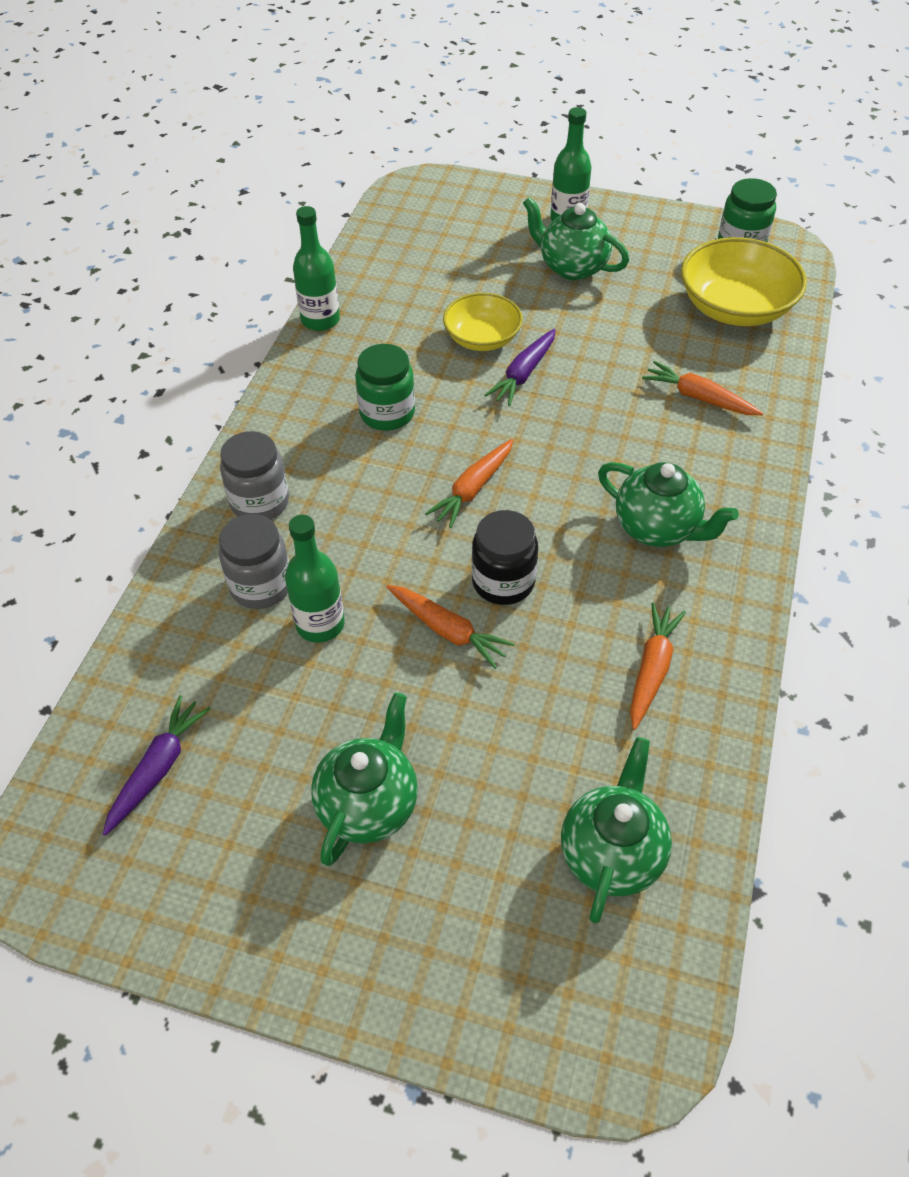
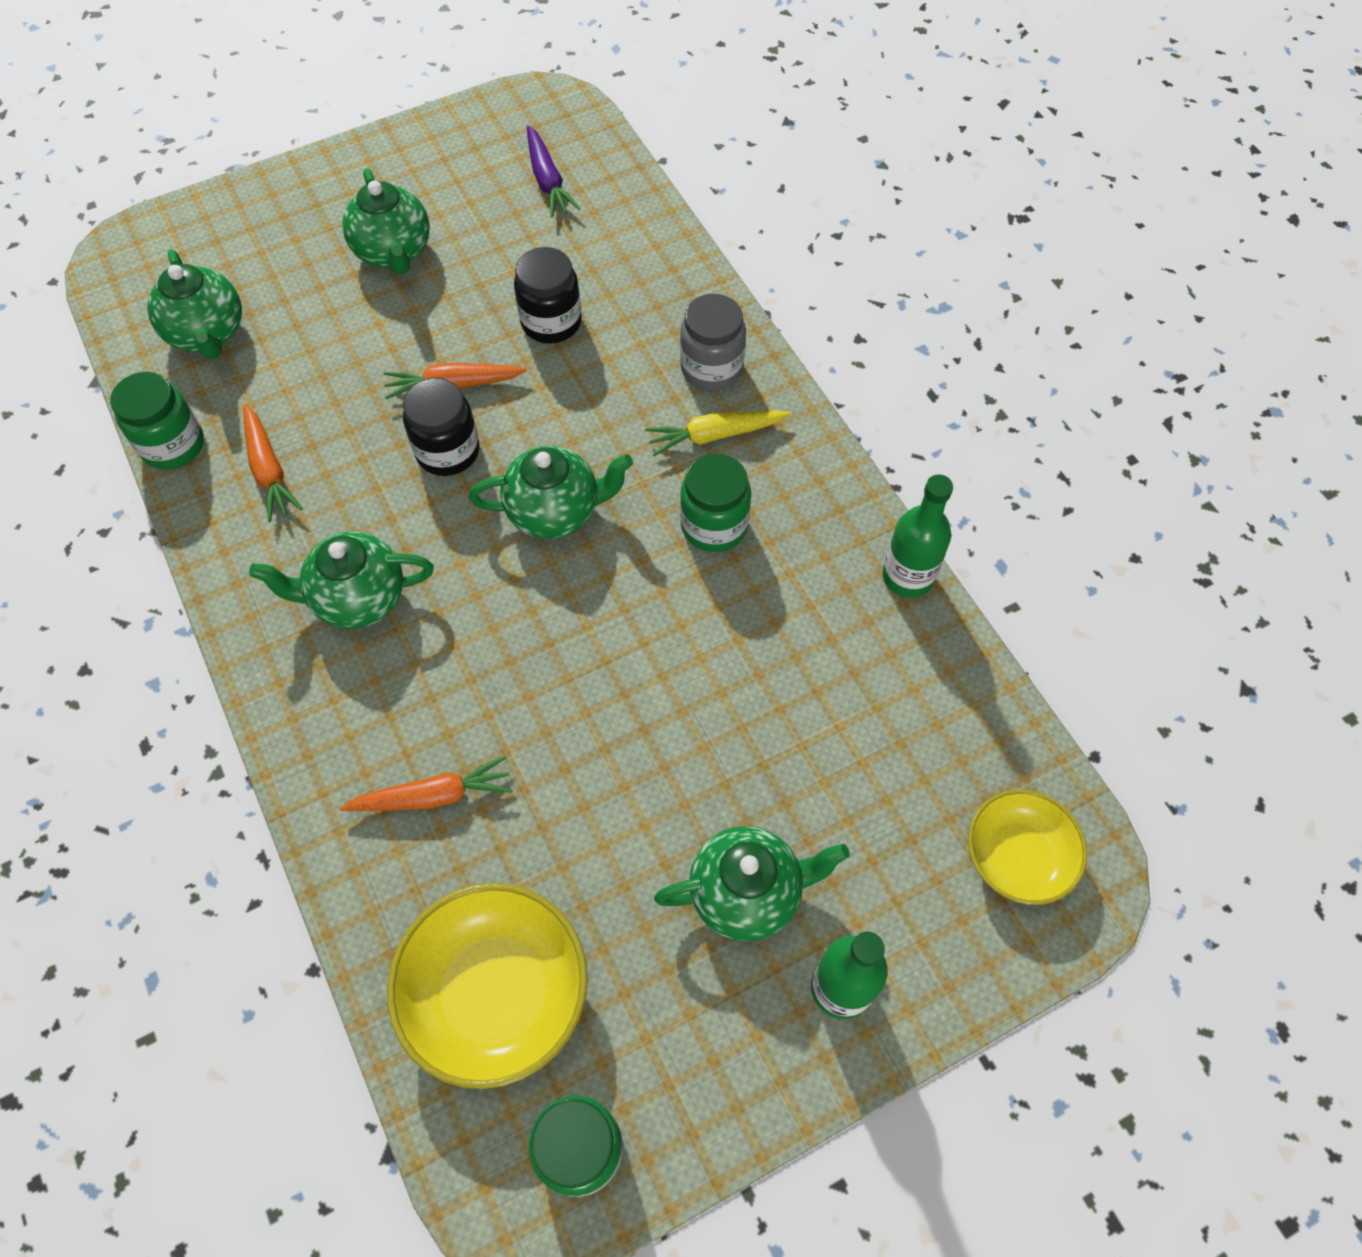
camera: 135 degrees right, 10 degrees up
(261, 586) = (627, 315): grey jar -> none
(317, 460) = (715, 435): none -> yellow carrot
(320, 624) = (551, 322): green bottle -> black jar
(473, 489) = (555, 511): orange carrot -> green teapot
(482, 338) = (729, 689): yellow bowl -> yellow bowl (1017, 856)
(523, 374) = (639, 677): purple carrot -> none
(719, 754) = (173, 445): none -> green jar

